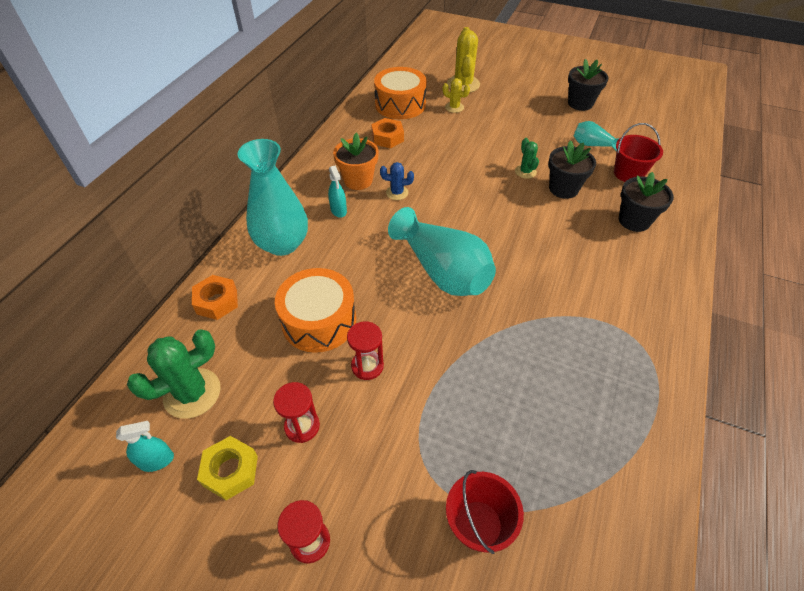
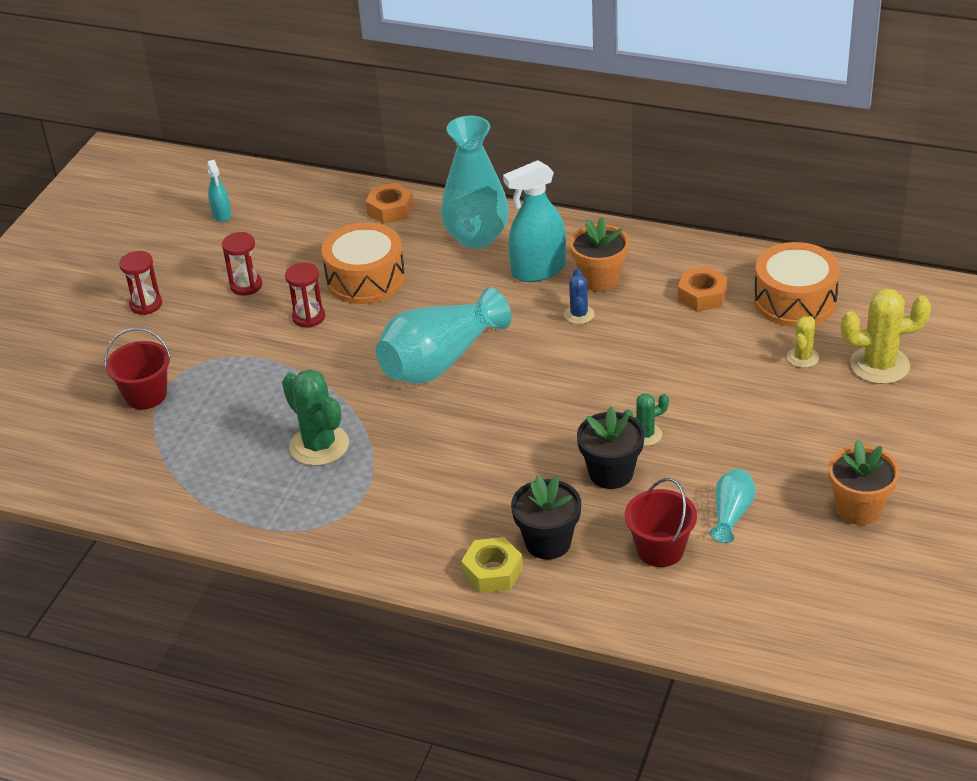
camera: 90 degrees right, 10 degrees down
(192, 393) = (284, 218): green cactus -> green cactus (319, 445)
(230, 471) = (209, 254): yellow nut -> yellow nut (492, 572)
(338, 210) = (538, 270): turquoise spray bottle -> turquoise spray bottle, size x1.89
(580, 103) = (859, 508): black flower pot -> orange flower pot

